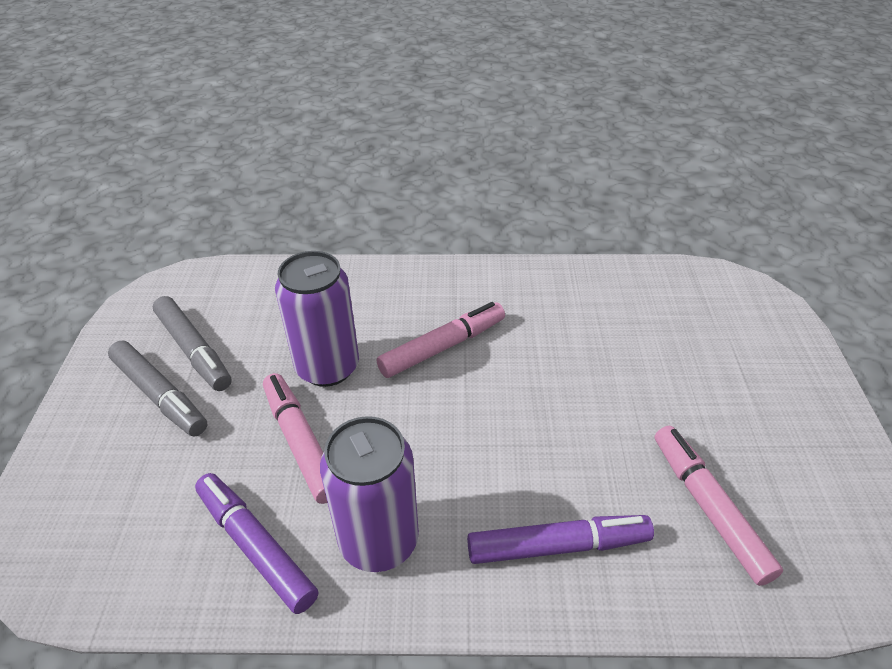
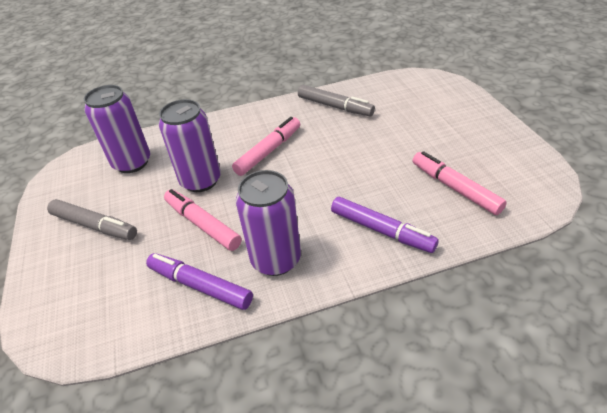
camera: 15 degrees left, 0 degrees up
(194, 350) = (106, 195): grey marker -> grey marker (335, 106)
(248, 308) = (132, 163): none -> purple can
(558, 546) = (381, 230): purple marker -> purple marker turned 60 degrees clockwise

